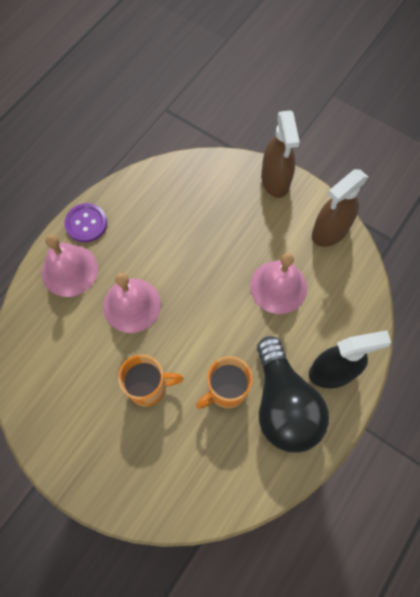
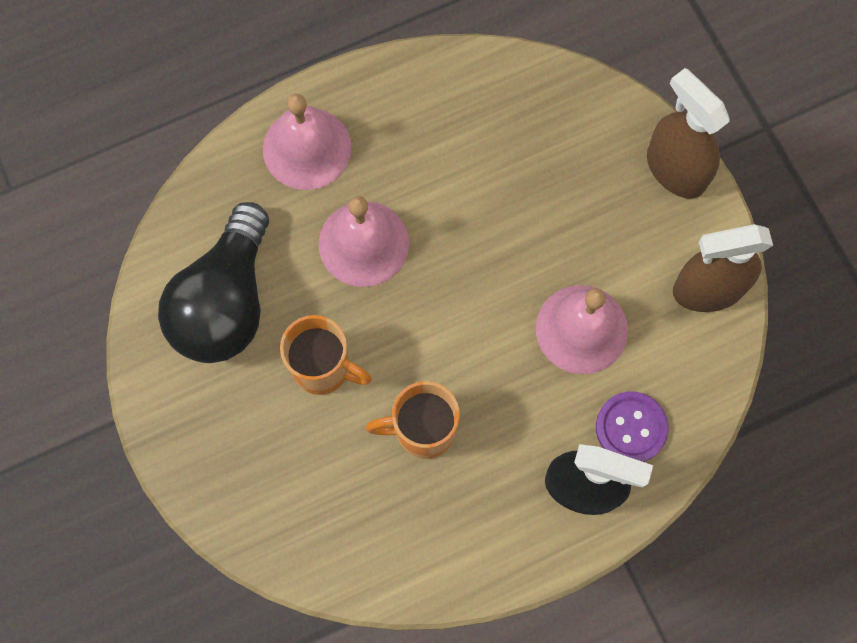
camera: 30 degrees right, 5 degrees up
(86, 223) = (366, 92): purple button -> purple button (631, 428)
(275, 180) = (675, 169): brown spray bottle -> brown spray bottle turned 120 degrees clockwise
(284, 404) = (489, 492): black light bulb -> black light bulb (225, 302)

